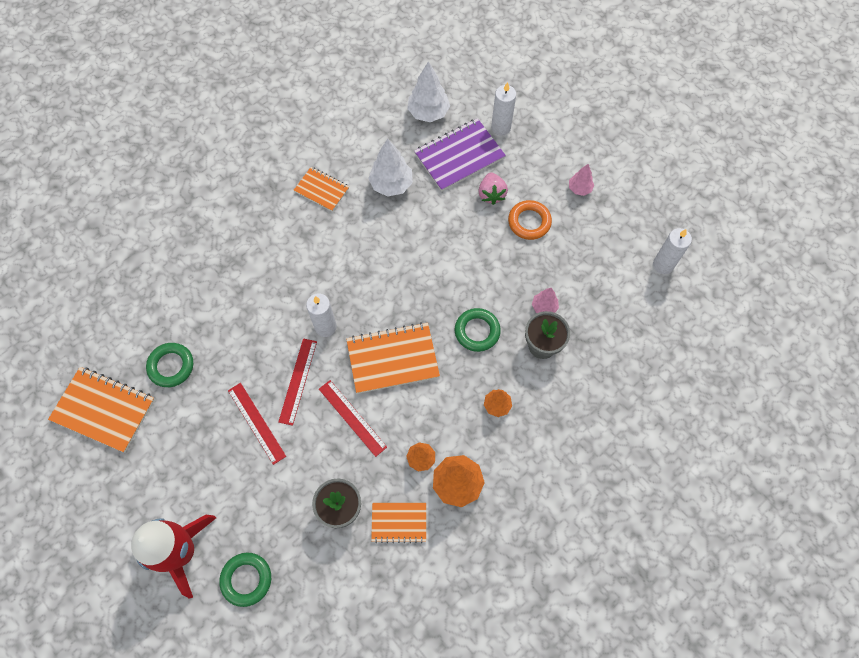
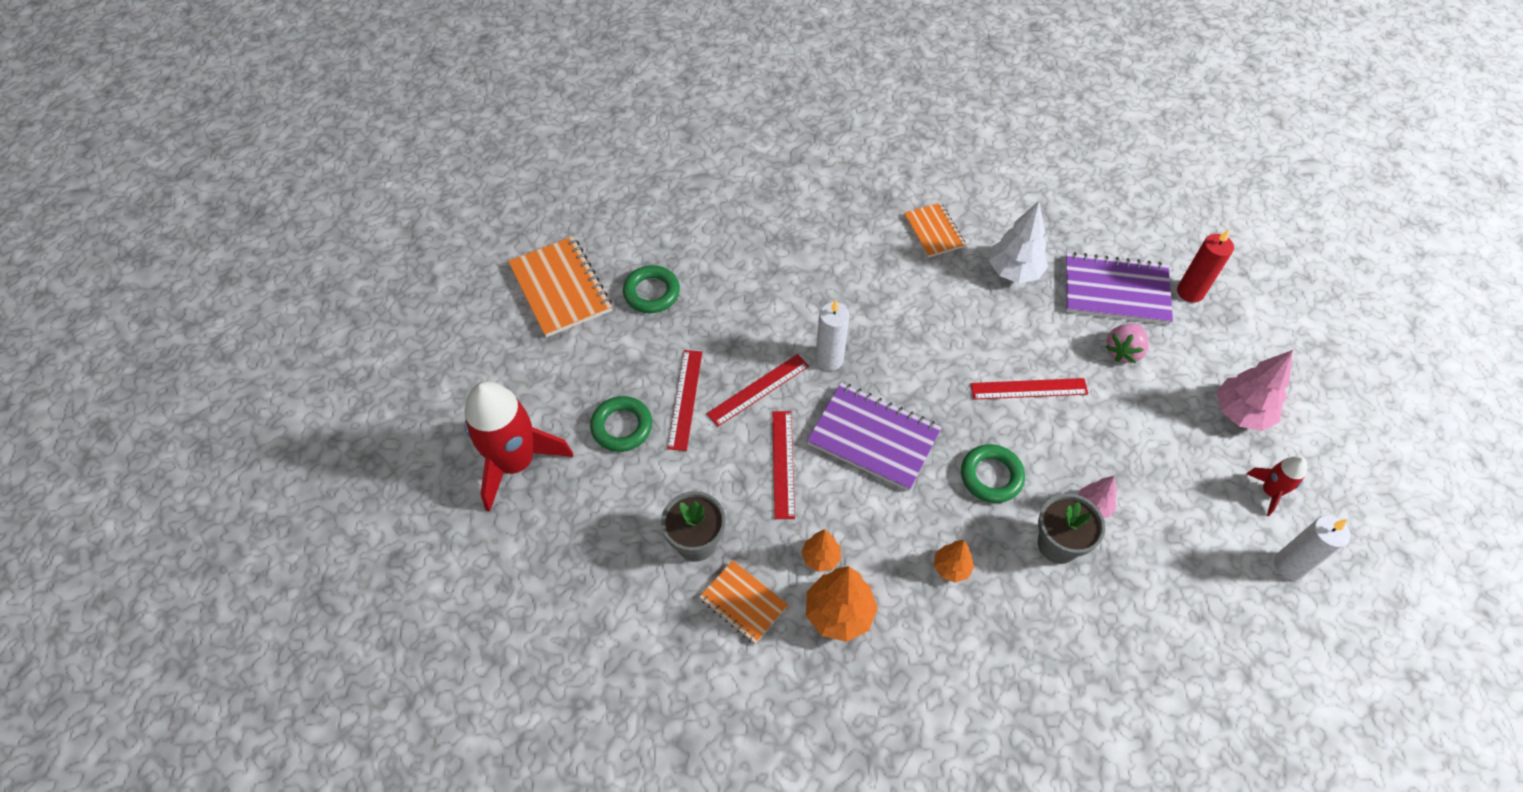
camera: 40 degrees right, 10 degrees down
(246, 579) = (550, 535): green ring -> green ring (622, 427)
(392, 359) = (873, 438): orange notebook -> purple notebook
(428, 112) = (1114, 228): white tree -> none
(457, 259) = (1029, 389): none -> red ruler
(501, 127) = (1190, 292): white candle -> red candle
(529, 222) = (1147, 407): orange ring -> none
(579, 189) = (1241, 413): pink tree -> pink tree, size x1.74
(625, 227) = (1269, 492): none -> red rocket

